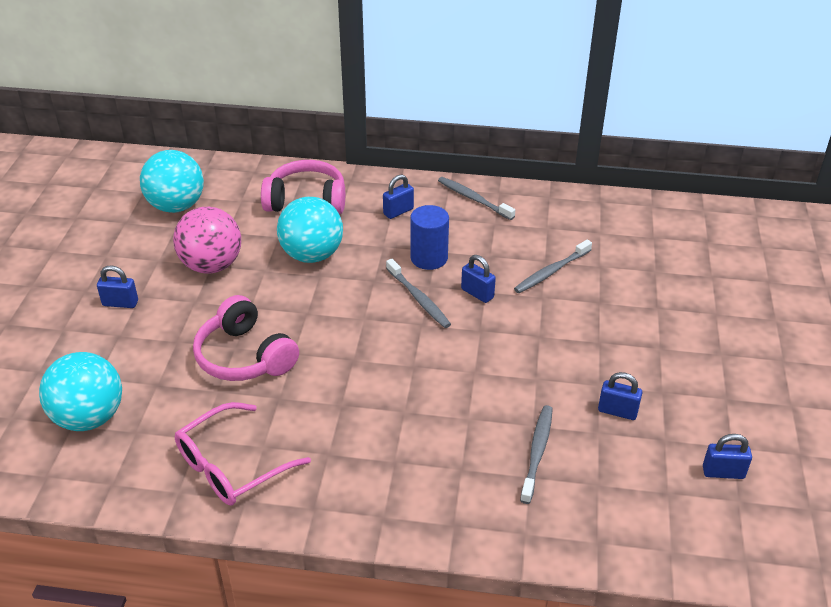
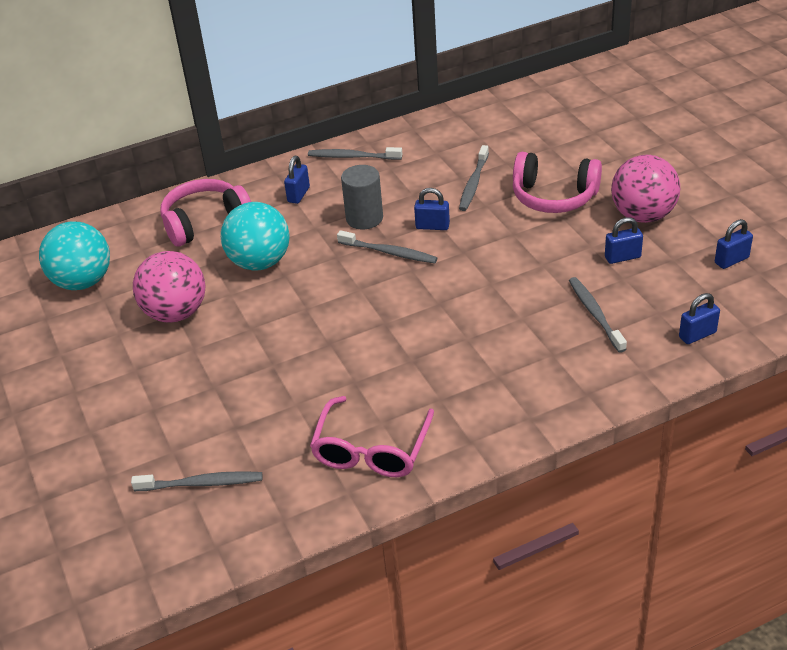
camera: 30 degrees left, 0 degrees up
(89, 417) = (202, 483): turquoise ball -> grey toothbrush
(120, 303) = (123, 384): blue padlock -> blue padlock (697, 335)
(245, 356) = (289, 366): pink headphones -> pink headphones (554, 196)
(429, 258) = (364, 218): blue cylinder -> grey cylinder
(678, 380) = (643, 215): none -> pink ball

